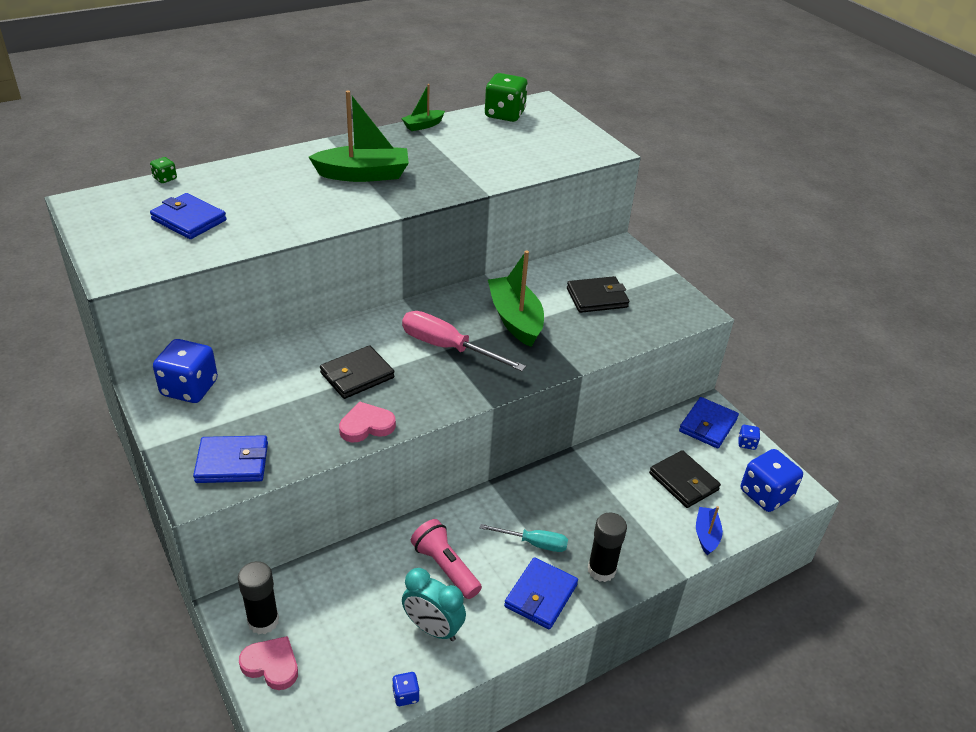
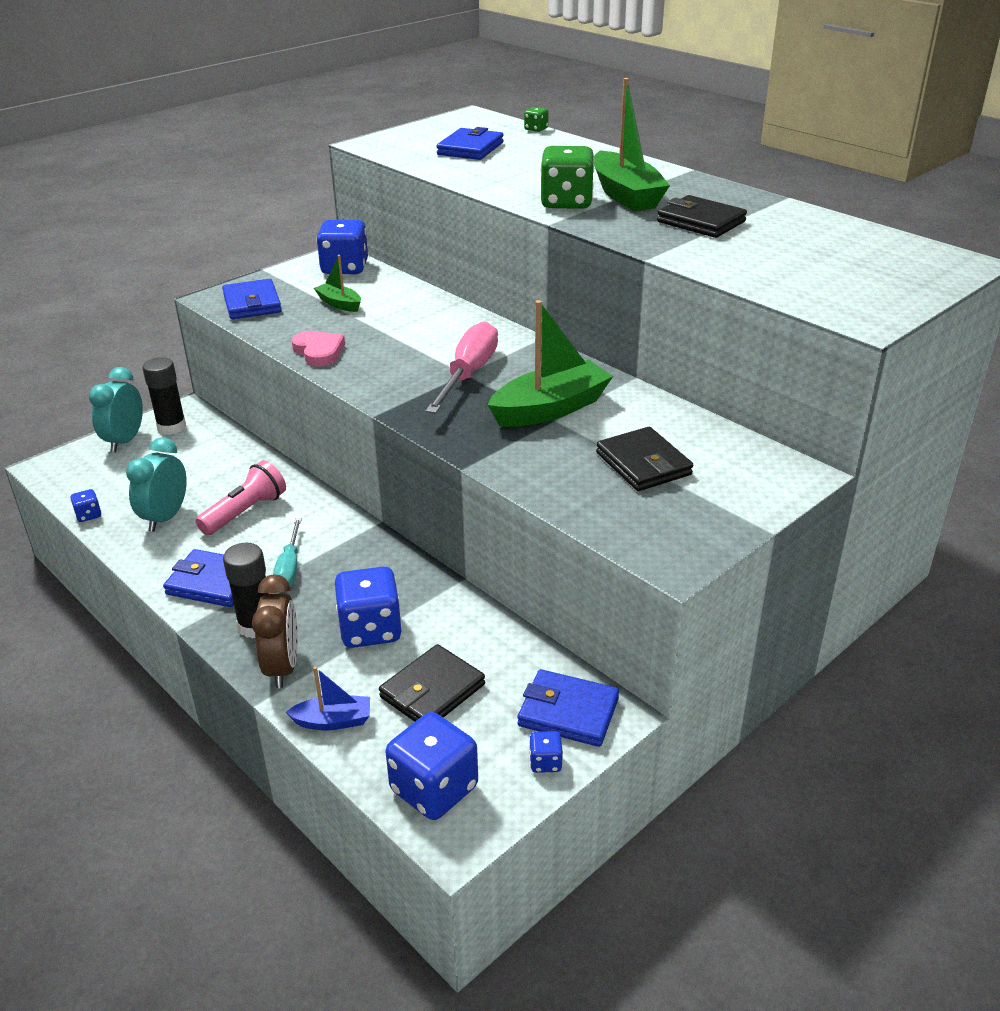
camera: 80 degrees right, 5 degrees down
(271, 665) = (125, 441): pink heart -> turquoise clock
(357, 375) = (395, 334): black wallet -> black wallet (700, 222)
(423, 125) = (784, 205): green boat -> green boat (339, 304)
(504, 114) = (884, 244): green dice -> green dice (566, 202)
(618, 504) = (370, 630): none -> blue dice
(650, 557) = (283, 667): none -> brown clock

